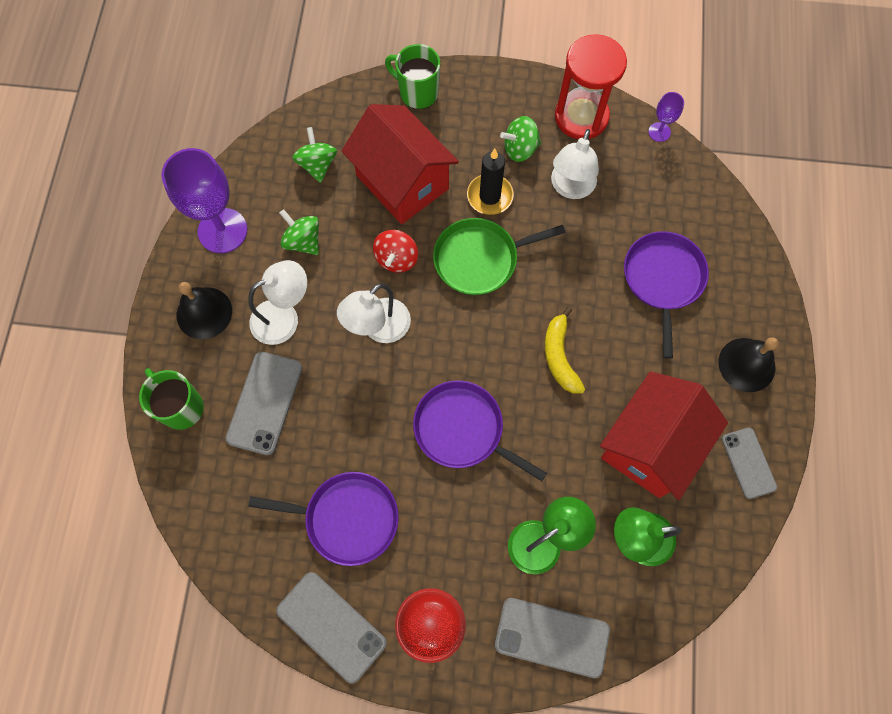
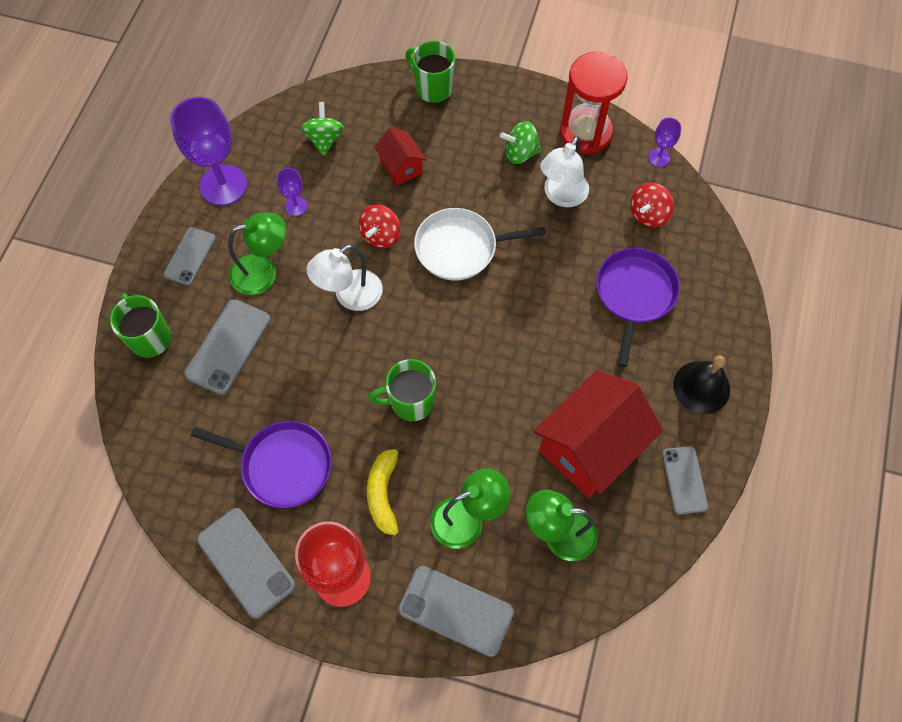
camera: 10 degrees right, 5 degrees down
(204, 313) = (190, 256): black bell -> grey phone
(284, 317) = (263, 272): white lamp -> green lamp
(303, 241) = (296, 206): green spinning top -> purple goblet
(402, 182) = (401, 167): red house -> red house, size x0.50
(463, 429) = (410, 402): purple pan -> green mug
(480, 259) = (460, 248): green pan -> white pan
(490, 196) = (482, 192): black candle -> none
(559, 356) = (518, 349): yellow banana -> yellow banana (383, 492)
(660, 193) = (648, 214): none -> red spinning top

